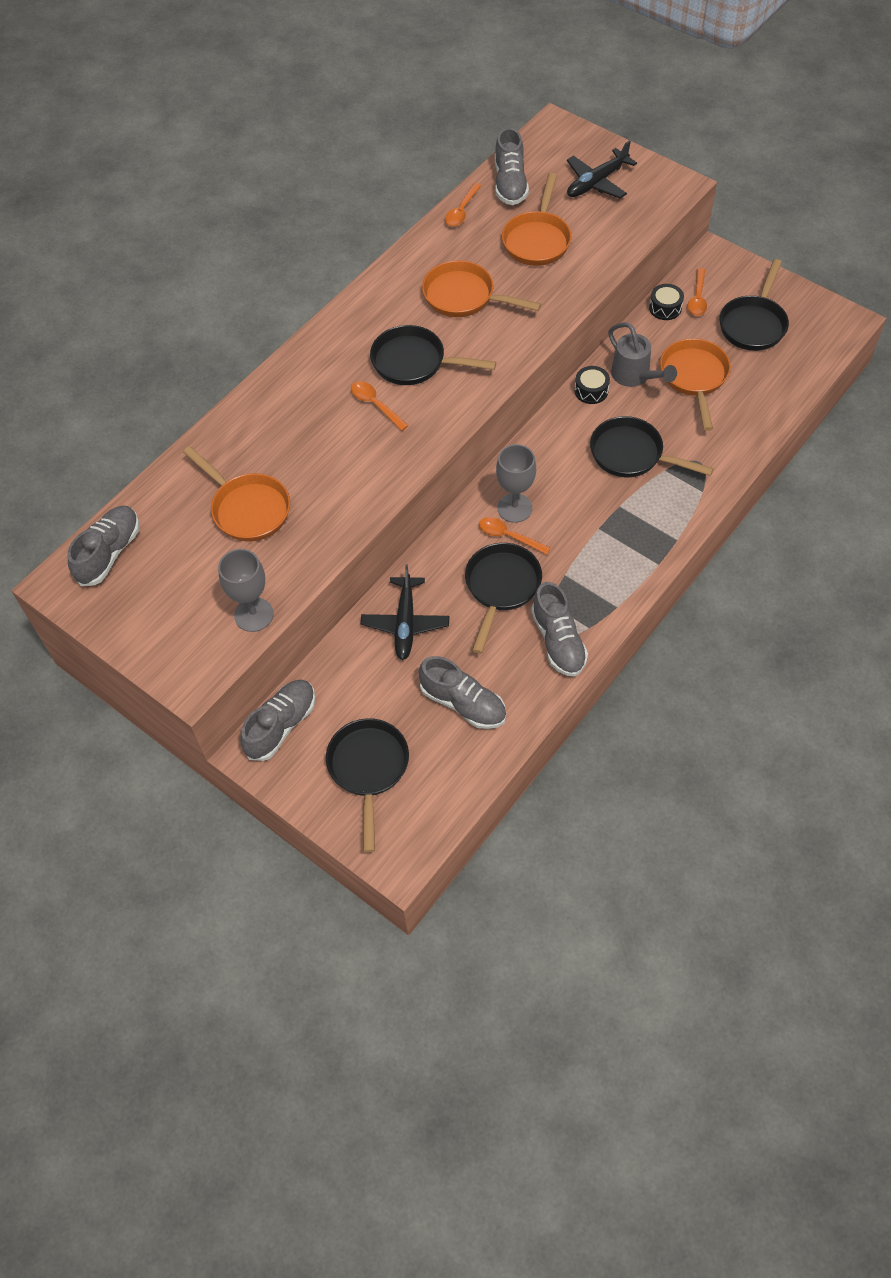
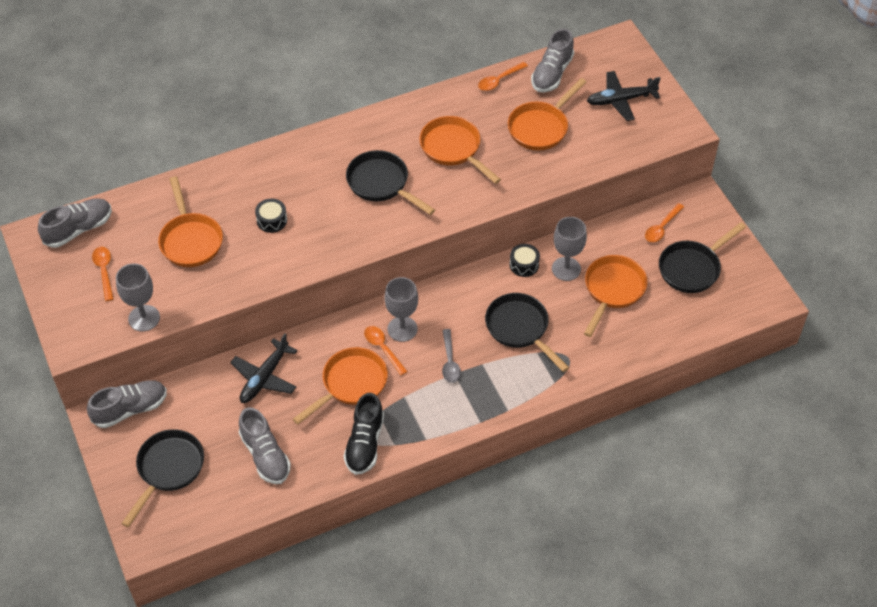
camera: 25 degrees right, 5 degrees down
(375, 405) = (331, 204): orange spoon -> orange spoon (104, 271)
(501, 588) = (350, 384): black pan -> orange pan
(558, 641) = (364, 443): grey shoe -> black shoe
(585, 518) = (450, 361): none -> grey spoon
(635, 377) = (566, 269): grey watering can -> grey goblet
(665, 308) = (629, 224): black drum -> black drum (272, 220)

